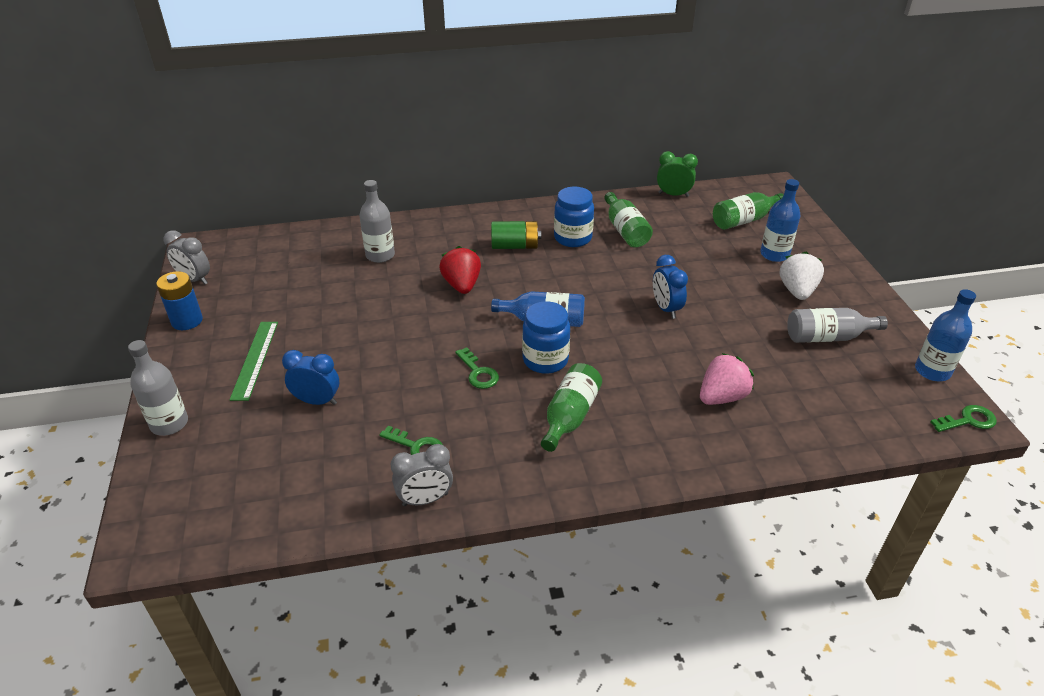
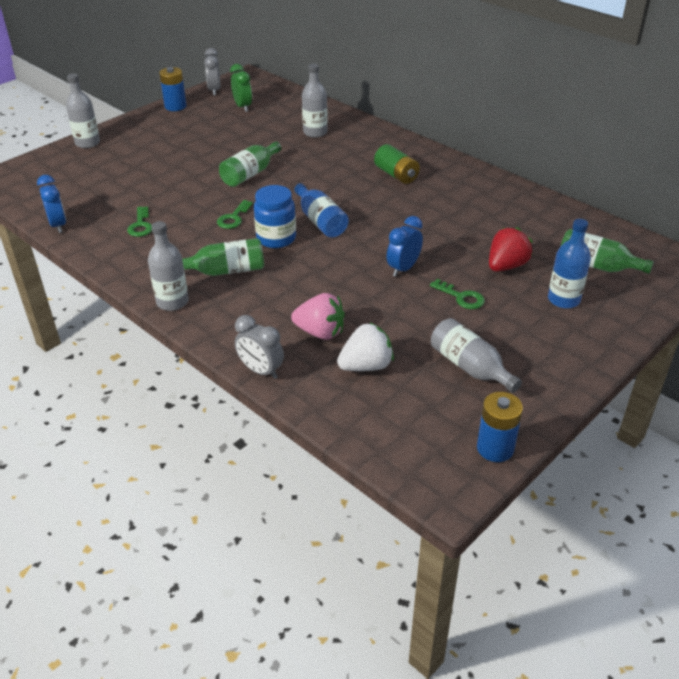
camera: 55 degrees right, 0 degrees up
(255, 359) = (164, 141): green ruler -> none
(317, 401) = (148, 176): blue clock -> blue clock (58, 225)
(425, 499) = (98, 247): grey clock -> grey clock (261, 371)
(462, 285) = (321, 174): red strawberry -> red strawberry (506, 266)
(572, 238) = (442, 194): blue jar -> none
(591, 478) = (172, 302): none -> grey bottle
(625, 230) = (487, 212): green bottle -> green bottle (250, 174)
(673, 195) = (580, 216): green clock -> green clock (243, 107)
(797, 291) = (521, 329): white strawberry -> white strawberry (366, 366)
(932, 371) = (495, 448): blue bottle -> blue battery
(968, 420) = (442, 490): green key -> green key (461, 297)

